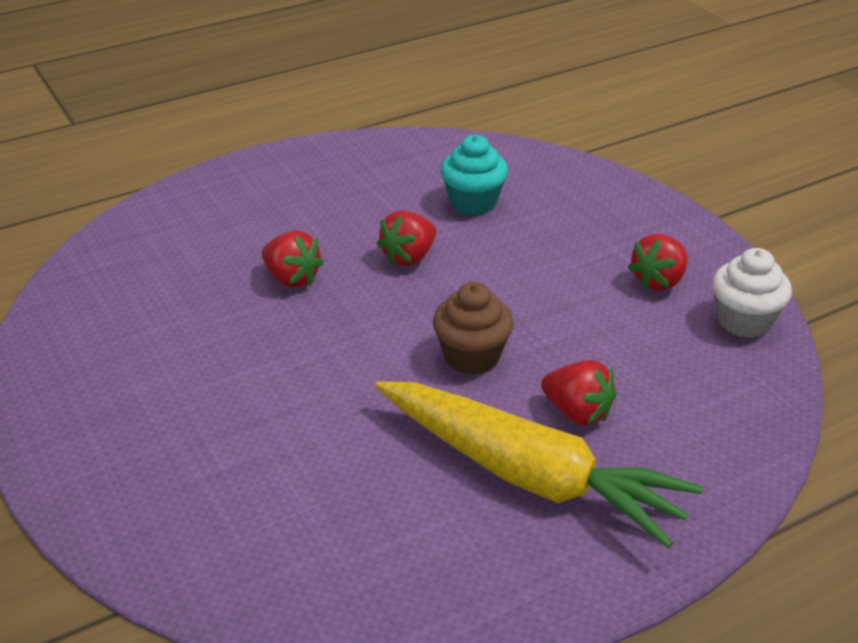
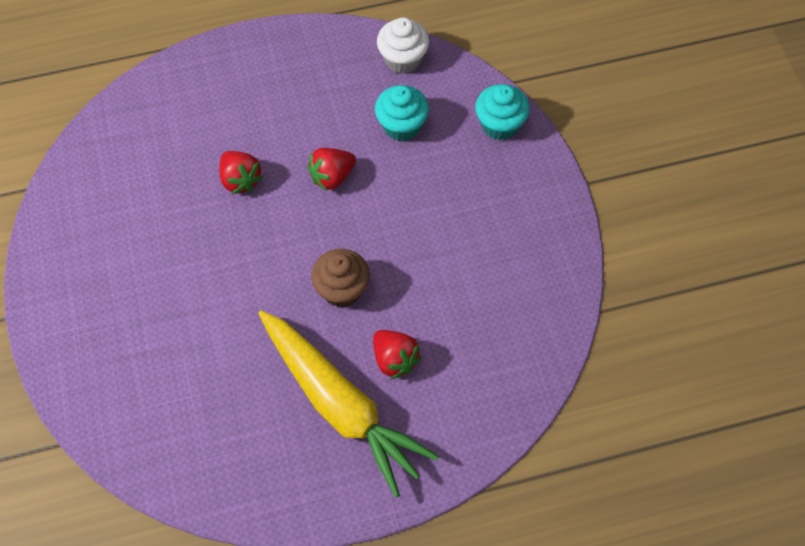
camera: 15 degrees right, 25 degrees up
(588, 184) = (500, 125): none -> turquoise cupcake
(658, 281) = (507, 246): red strawberry -> none
(744, 321) = (552, 302): white cupcake -> white cupcake (403, 59)

